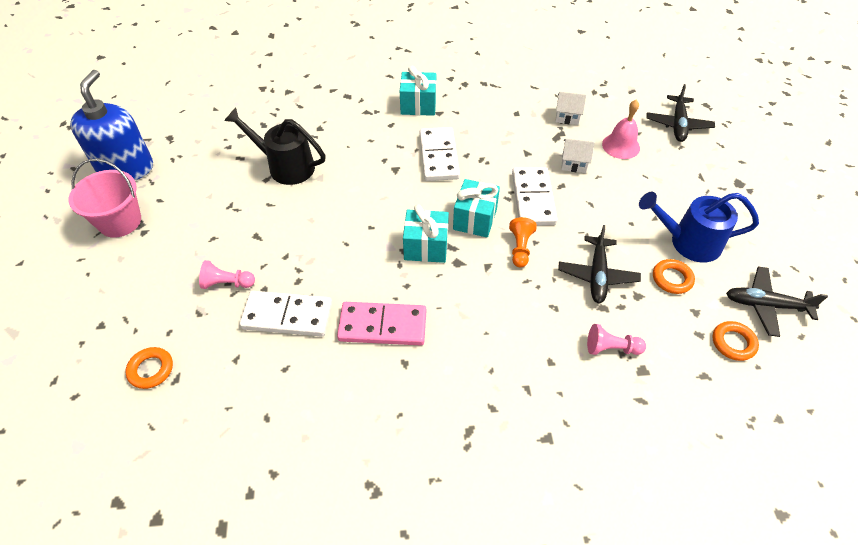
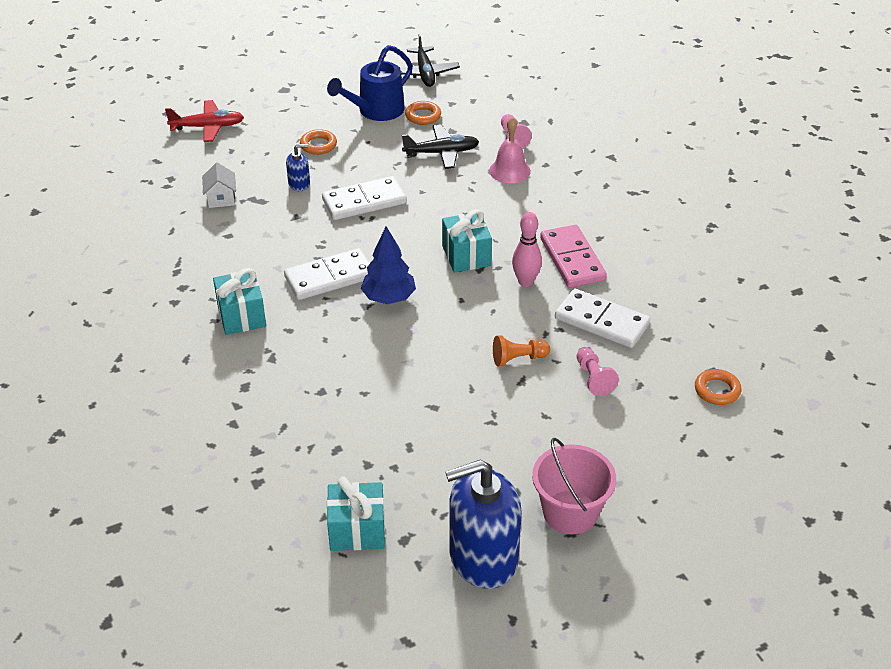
camera: 110 degrees left, 10 degrees down
(285, 166) = (404, 398): black watering can -> none
(287, 316) = (601, 322): white domino -> white domino turned 45 degrees counterclockwise
(370, 278) = (525, 282): none -> pink bowling pin
(397, 184) = (388, 298): none -> blue tree
(475, 219) = (412, 233): turquoise gift -> turquoise gift (357, 530)
(520, 248) = (434, 199): orange pawn -> orange pawn (518, 359)
(573, 163) = (299, 184): white house -> blue soap dispenser
(621, 146) = (258, 158): pink bell -> pink bell (509, 170)
(678, 124) = (208, 127): black plane -> red plane
(687, 242) = (375, 111): blue watering can -> blue watering can turned 60 degrees clockwise
(733, 343) = (471, 86): orange ring -> orange ring (318, 145)

